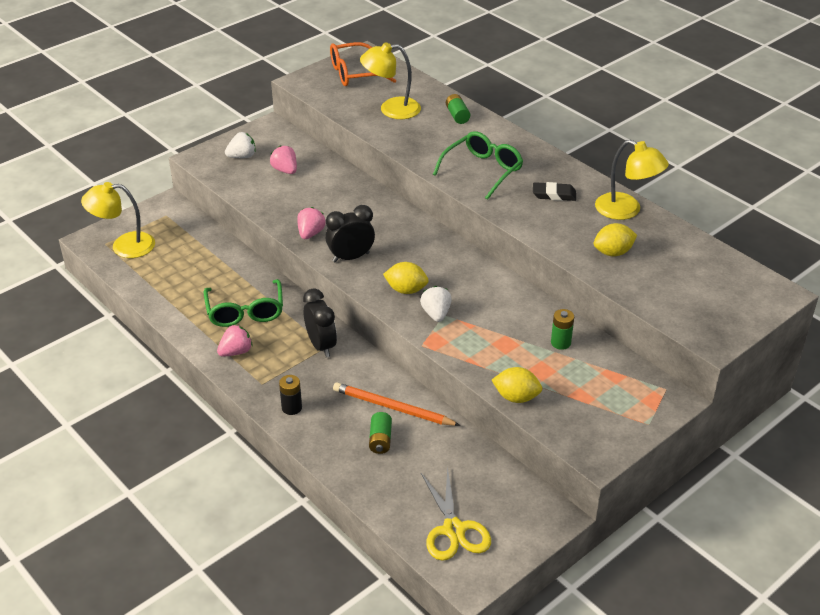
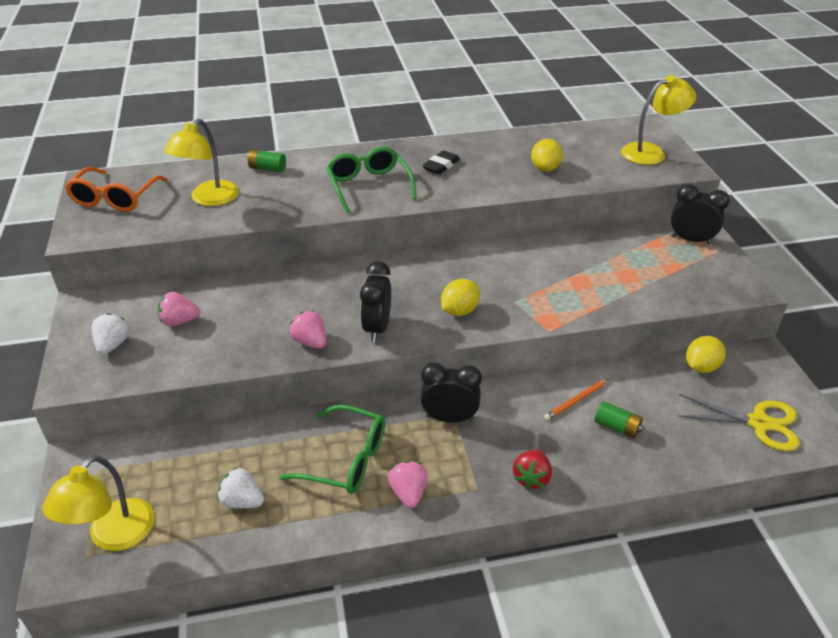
camera: 60 degrees left, 0 degrees up
(291, 408) = (531, 478): black battery -> red strawberry
(392, 408) = (576, 401): orange pencil -> orange pencil, size x0.59
(436, 314) = (509, 305): white strawberry -> white strawberry (242, 501)
(516, 397) = (655, 302): yellow lemon -> yellow lemon (701, 367)
(560, 343) = (598, 253): green battery -> none
(626, 210) = (494, 143): yellow lamp -> yellow lamp (651, 152)
(643, 398) = (690, 240): none -> black clock

